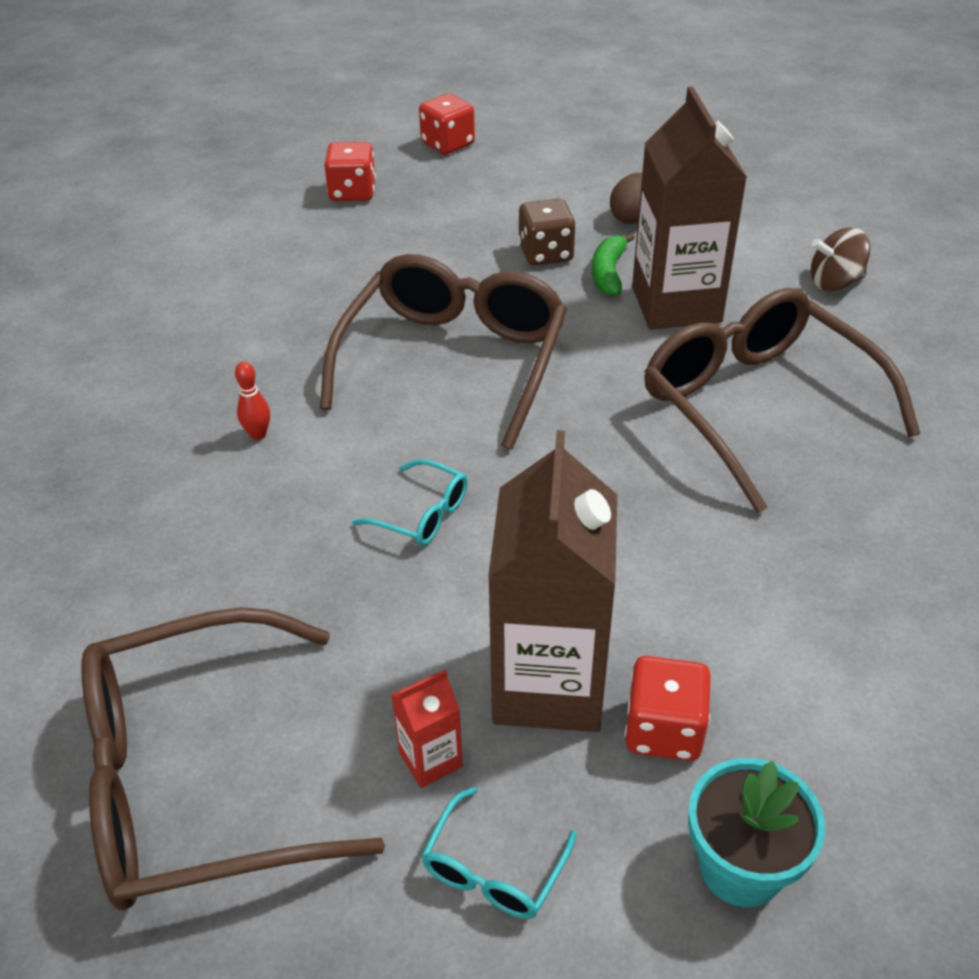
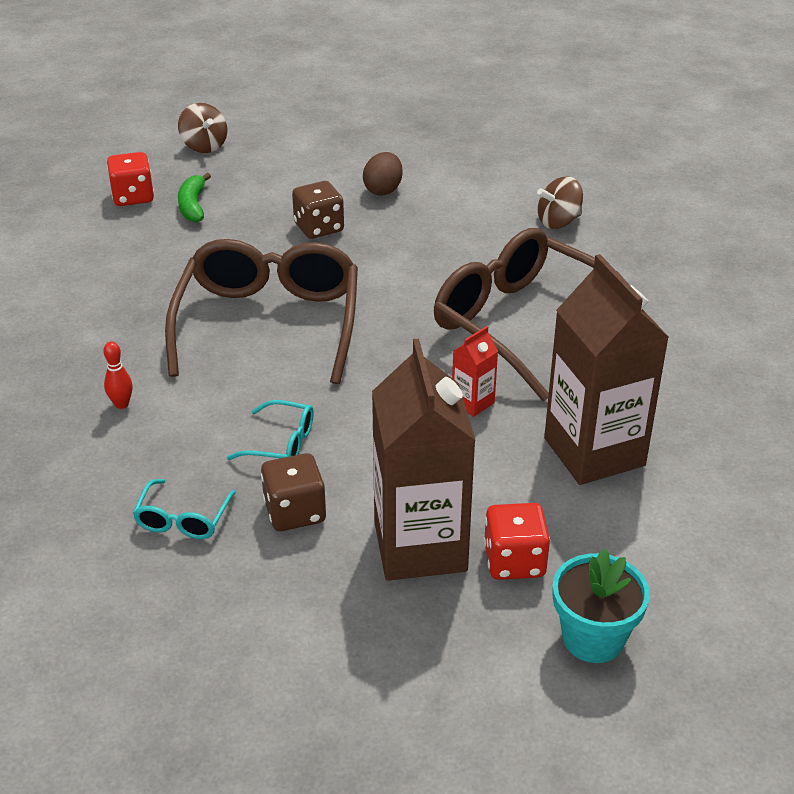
camera: 15 degrees left, 5 degrees down
(200, 778) = (169, 660): brown glasses -> none
(410, 608) = (295, 512): none -> brown dice
(430, 759) = (346, 613): red carton -> red carton (472, 403)
(448, 144) = (204, 146): red dice -> brown spinning top
(494, 868) = (417, 674): turquoise glasses -> turquoise glasses (183, 519)
(608, 273) = (376, 237): green banana -> green banana (193, 206)
(676, 304) = (438, 255): brown carton -> brown carton (594, 452)

